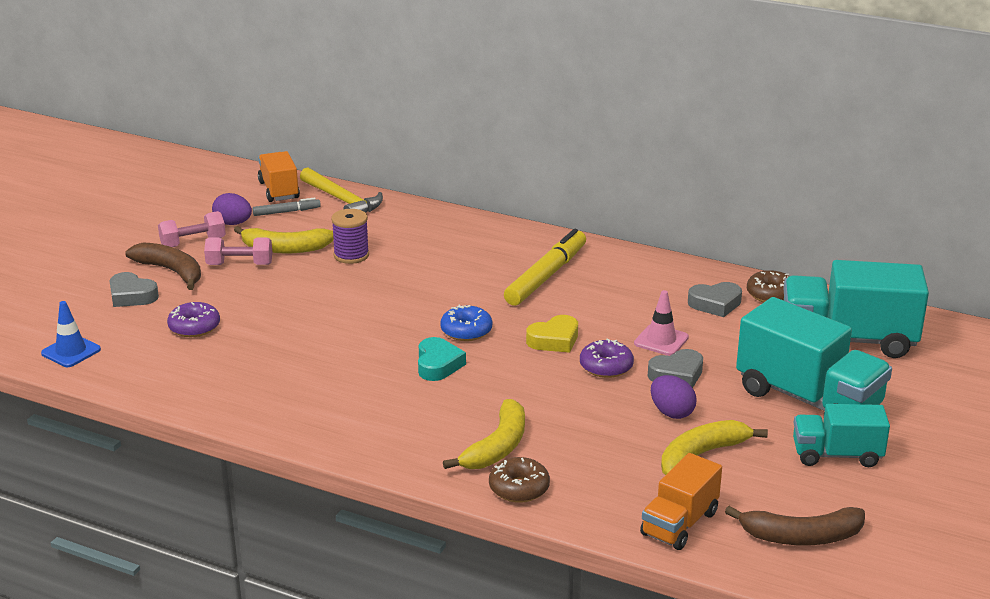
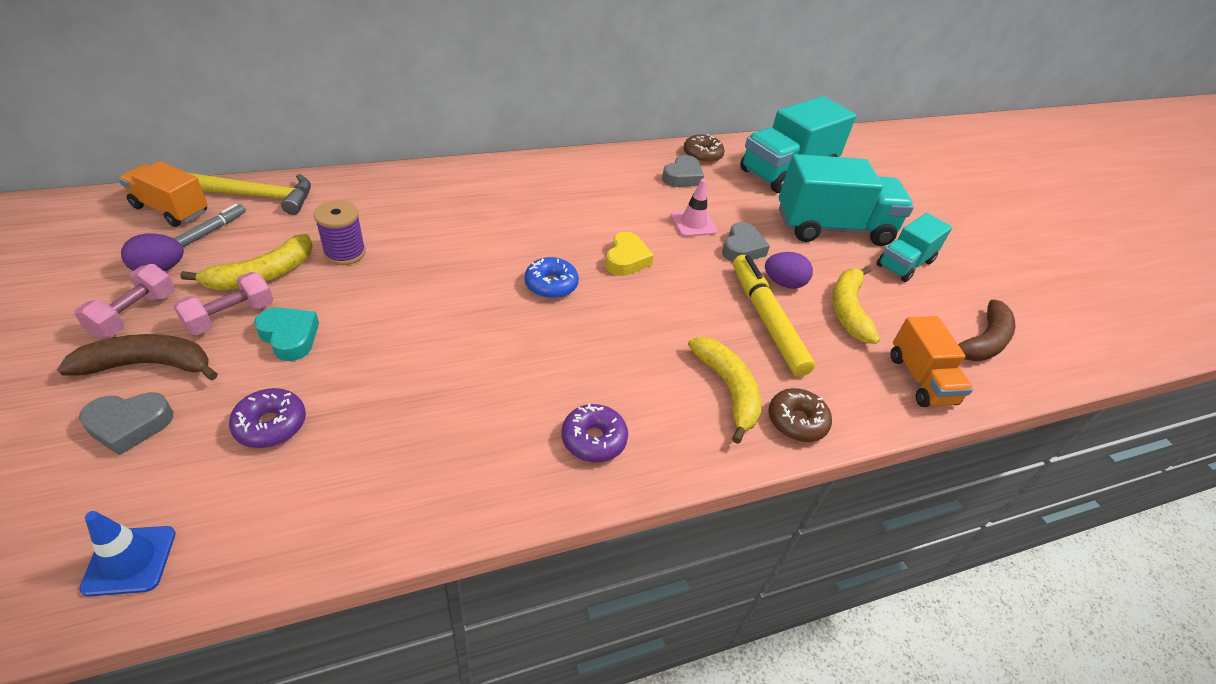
camera: 50 degrees left, 15 degrees up
(438, 364) = (574, 332): turquoise heart -> turquoise heart (289, 337)
(546, 276) = (542, 202): yellow marker -> yellow marker (766, 320)
(606, 367) = (692, 265): purple donut -> purple donut (593, 439)

